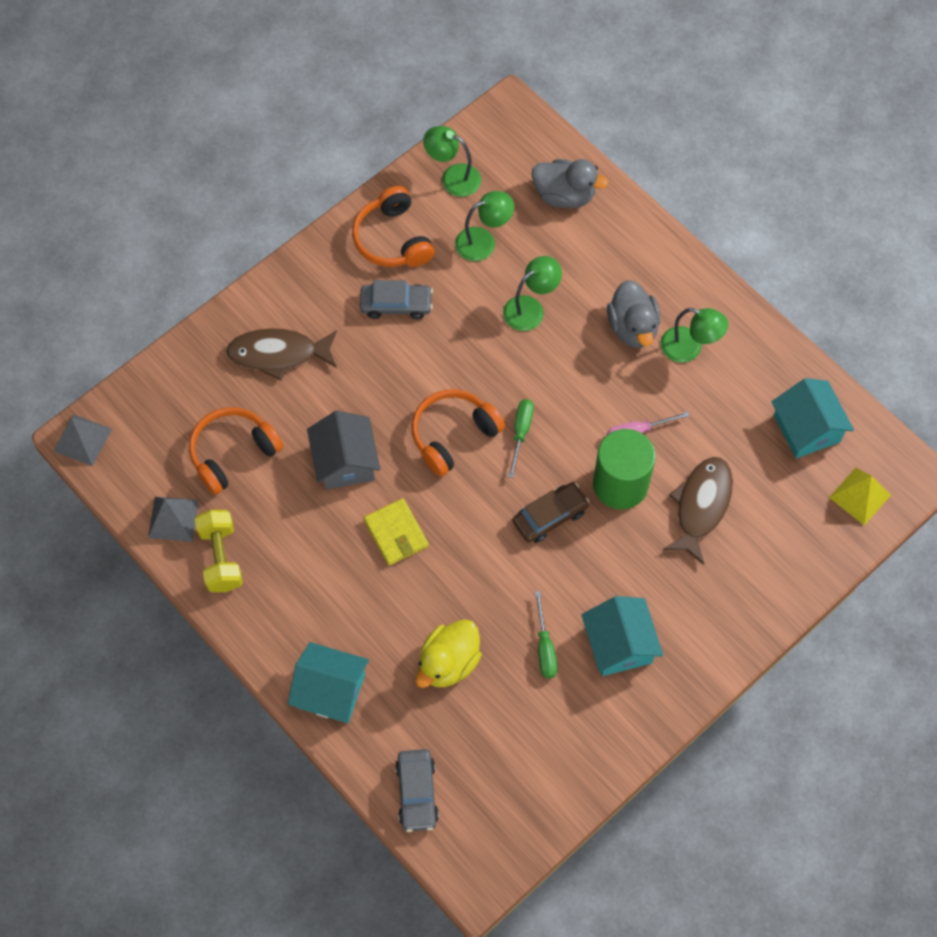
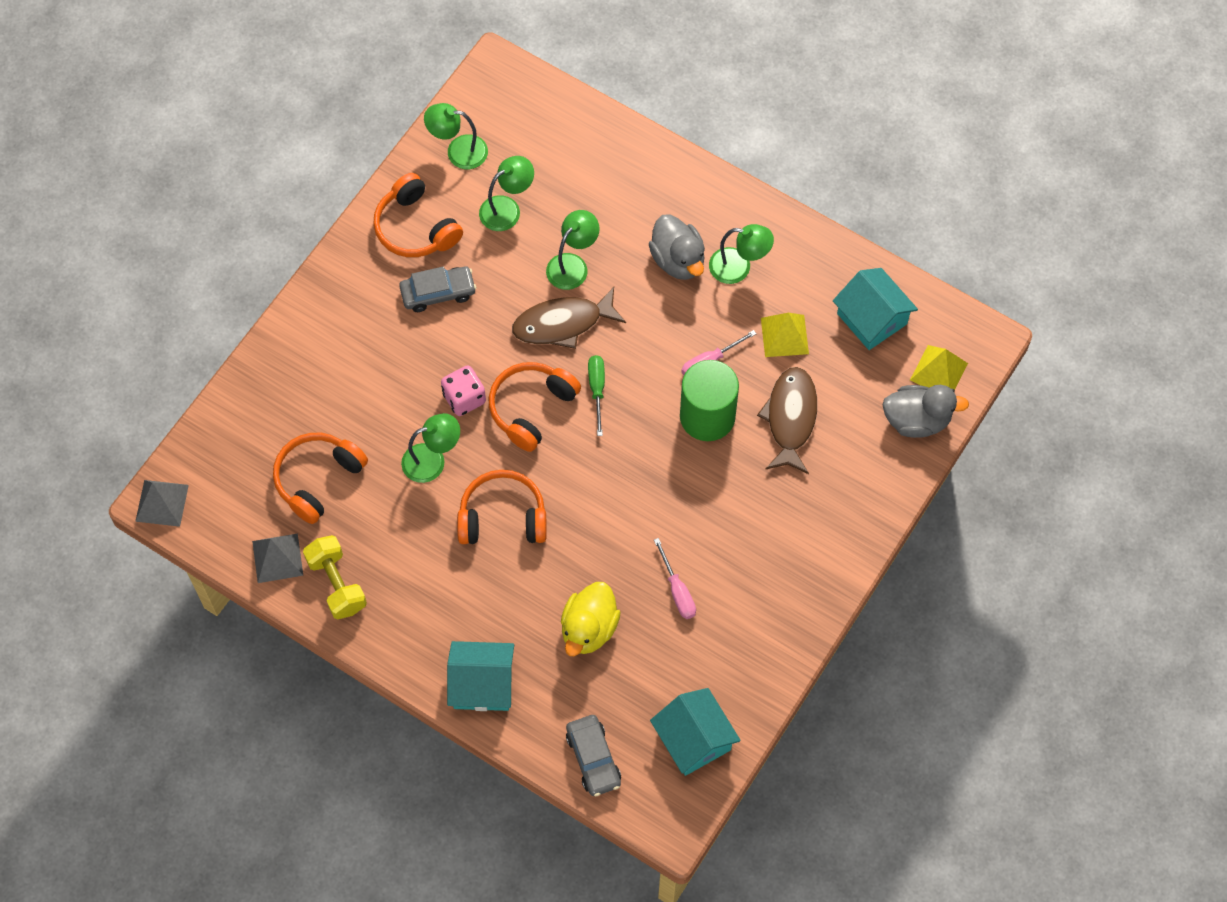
camera: 15 degrees left, 0 degrees up
(278, 354) = (334, 370): brown fish -> brown fish (563, 323)
(345, 462) = (432, 460): grey house -> green lamp
(392, 410) = (464, 398): none -> pink dice
(396, 533) = (502, 517): yellow wallet -> orange headphones
(545, 647) = (677, 591): green screwdriver -> pink screwdriver
(550, 516) = (648, 464): brown car -> none
(564, 195) = (575, 144): grey duck -> grey duck (917, 420)
(619, 644) = (748, 570): turquoise house -> turquoise house (694, 739)
(716, 424) = (784, 335): none -> yellow pyramid

